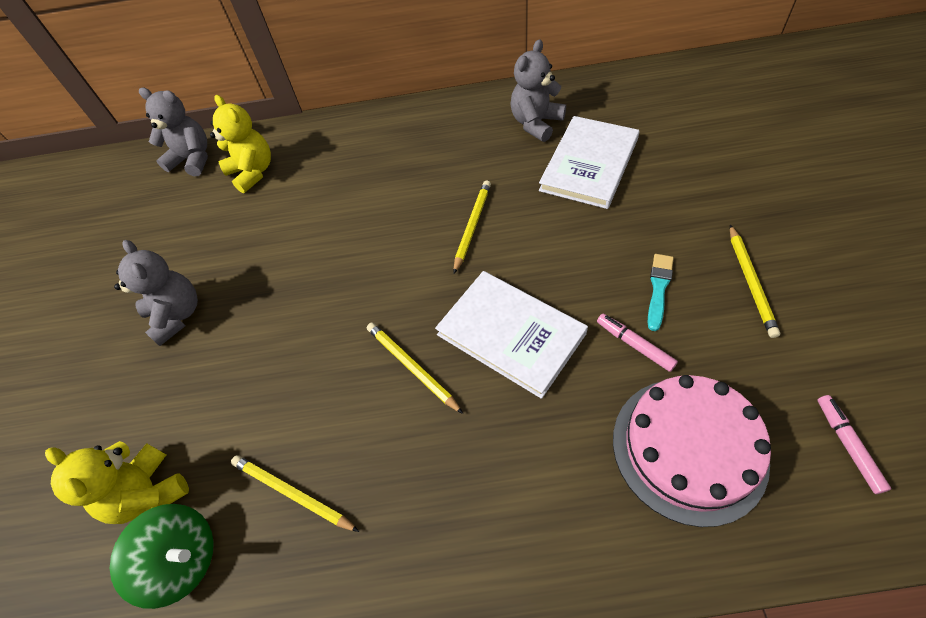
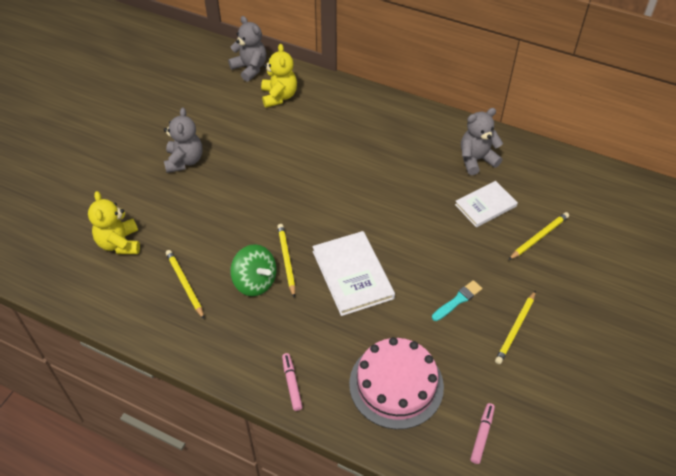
camera: 25 degrees right, 5 degrees down
(184, 559) = (118, 283): green spinning top -> green spinning top (255, 282)
(472, 226) = (381, 203): yellow pencil -> yellow pencil (539, 237)
(589, 164) = (485, 205): white book -> white book, size x0.66
(634, 345) = (415, 320): pink marker -> pink marker (291, 384)

